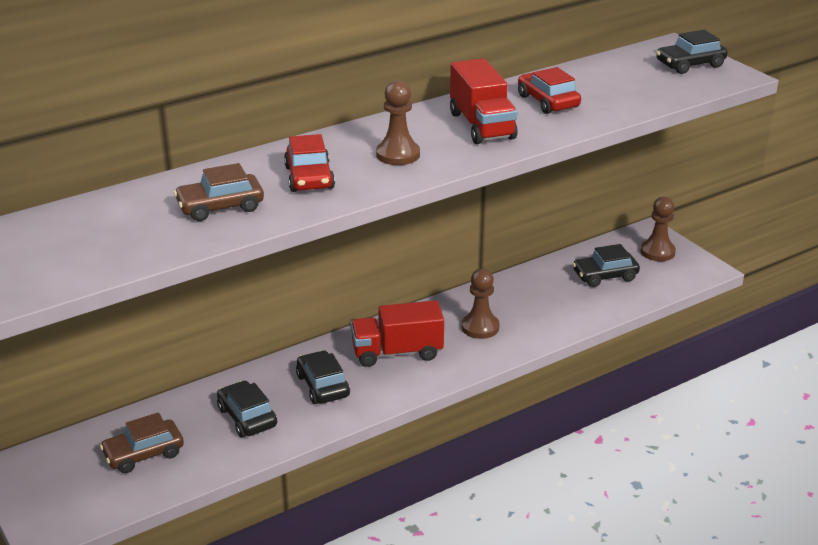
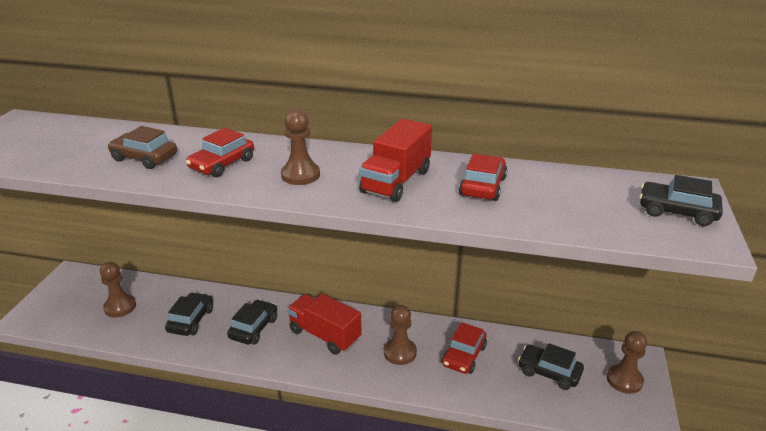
camera: 45 degrees right, 0 degrees up
(144, 454) = (120, 307): brown car -> brown pawn
(531, 300) = (464, 356): none -> red car

